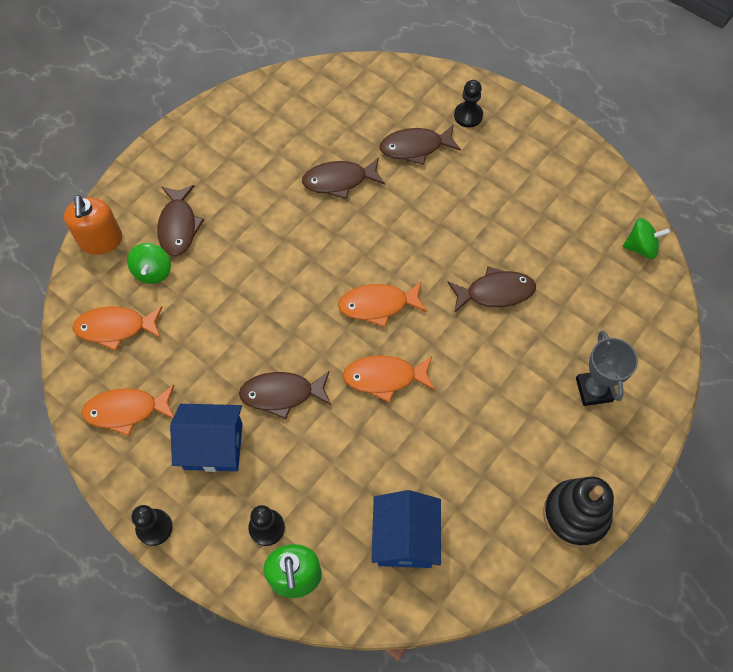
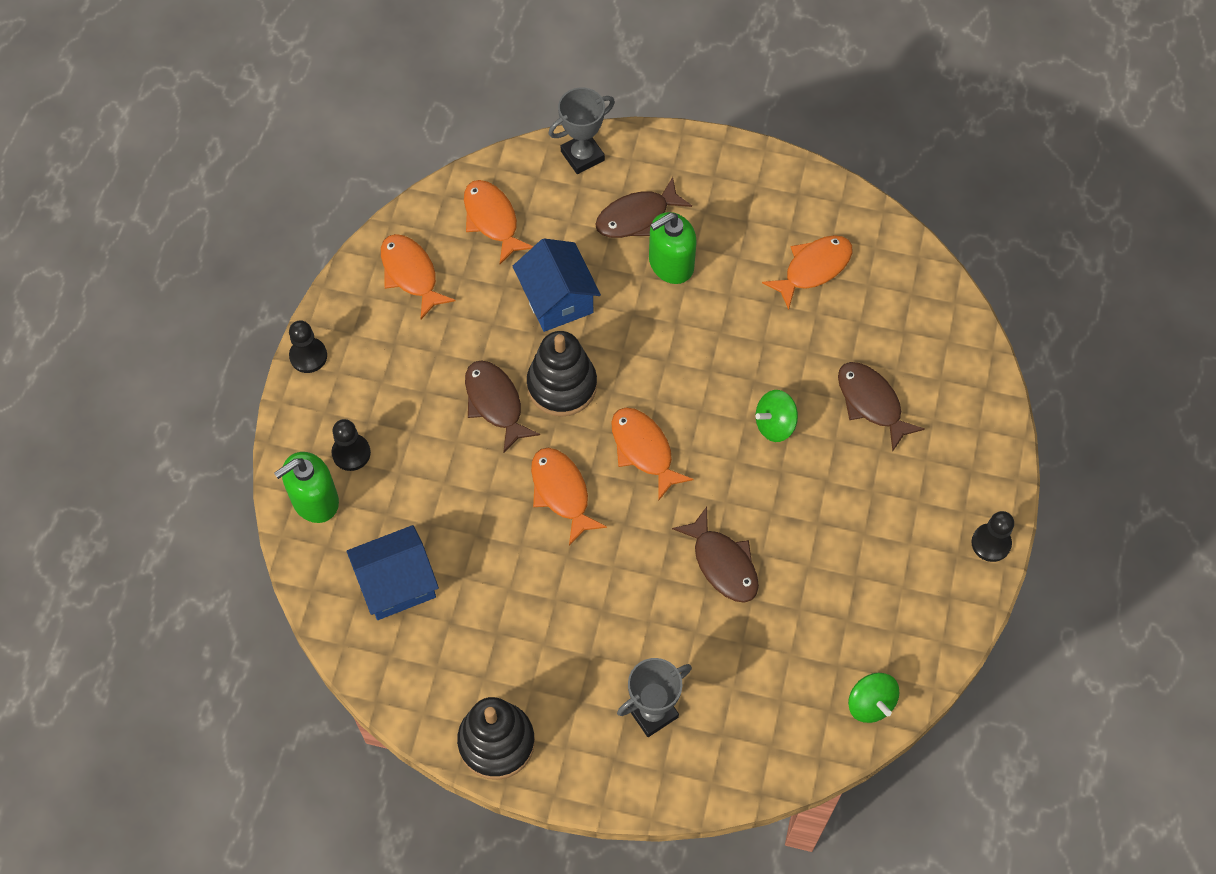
camera: 65 degrees right, 0 degrees up
(101, 240) = (582, 156): orange soap dispenser -> grey trophy
(153, 271) = (572, 220): green spinning top -> green spinning top (775, 424)
(213, 446) = (411, 367): blue house -> blue house (557, 299)
(232, 221) = (671, 264): none -> green soap dispenser
(291, 135) = (813, 269): none -> orange fish
(293, 339) = (562, 385): none -> black stacking toy
(339, 181) = (780, 344): brown fish -> none
(468, 115) = (951, 441): black pawn -> black pawn (991, 543)

